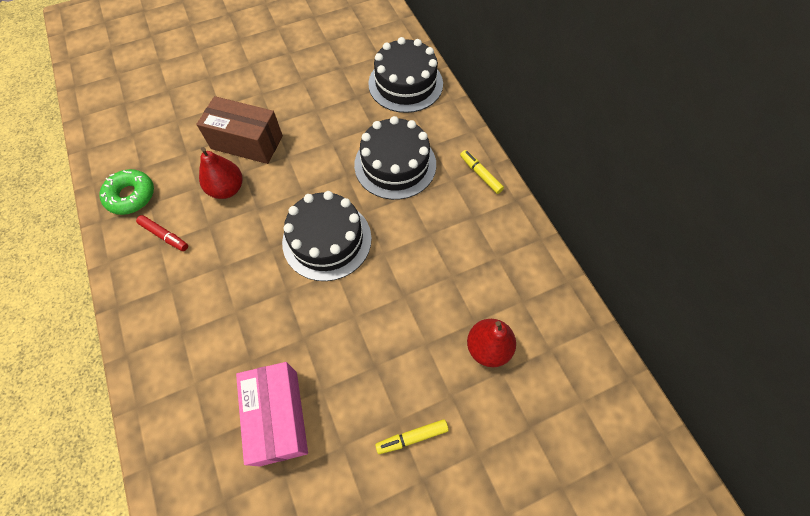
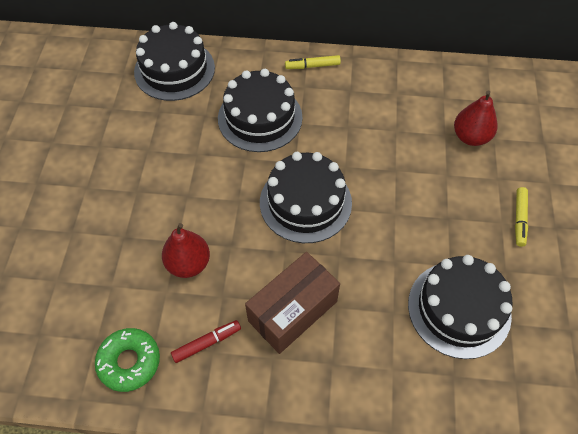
camera: 60 degrees left, 5 degrees down
(247, 142) = (142, 224): brown box -> brown box (292, 311)
(278, 417) = (459, 309): pink box -> black cake

